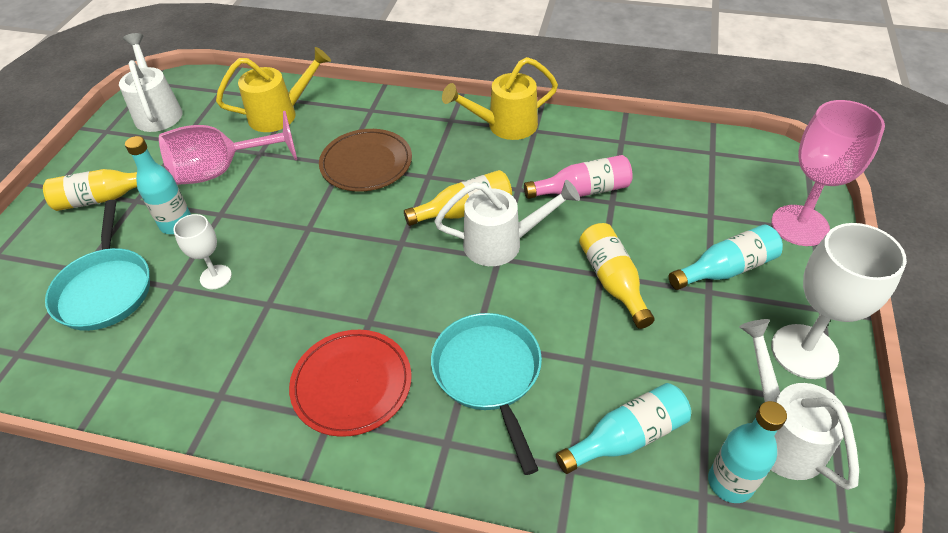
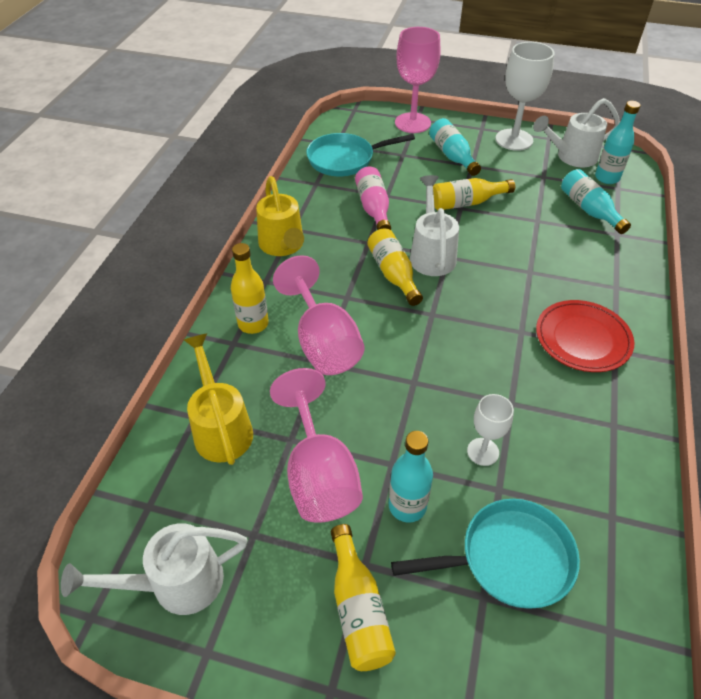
camera: 90 degrees left, 0 degrees up
(366, 163) = (323, 342): brown plate -> pink goblet
(393, 118) = (253, 324): none -> yellow bottle
(489, 374) = (557, 265): turquoise pan -> turquoise pan (345, 159)

